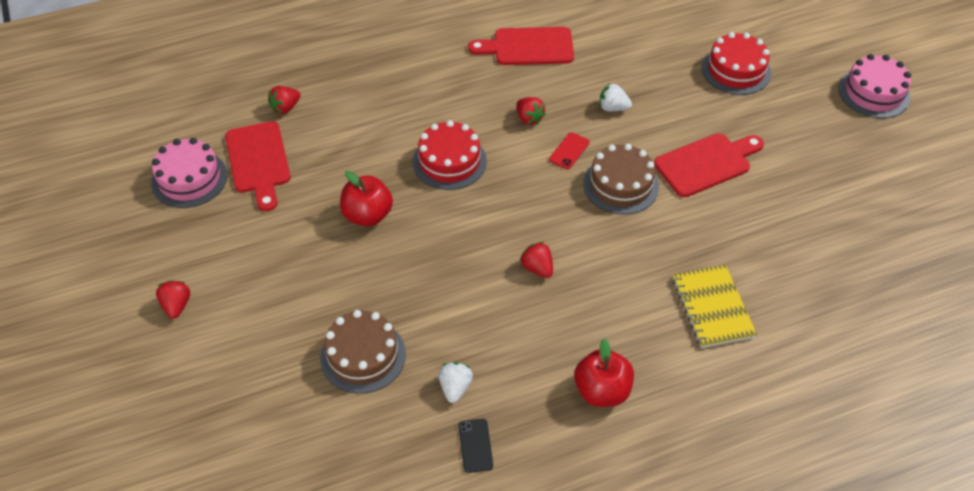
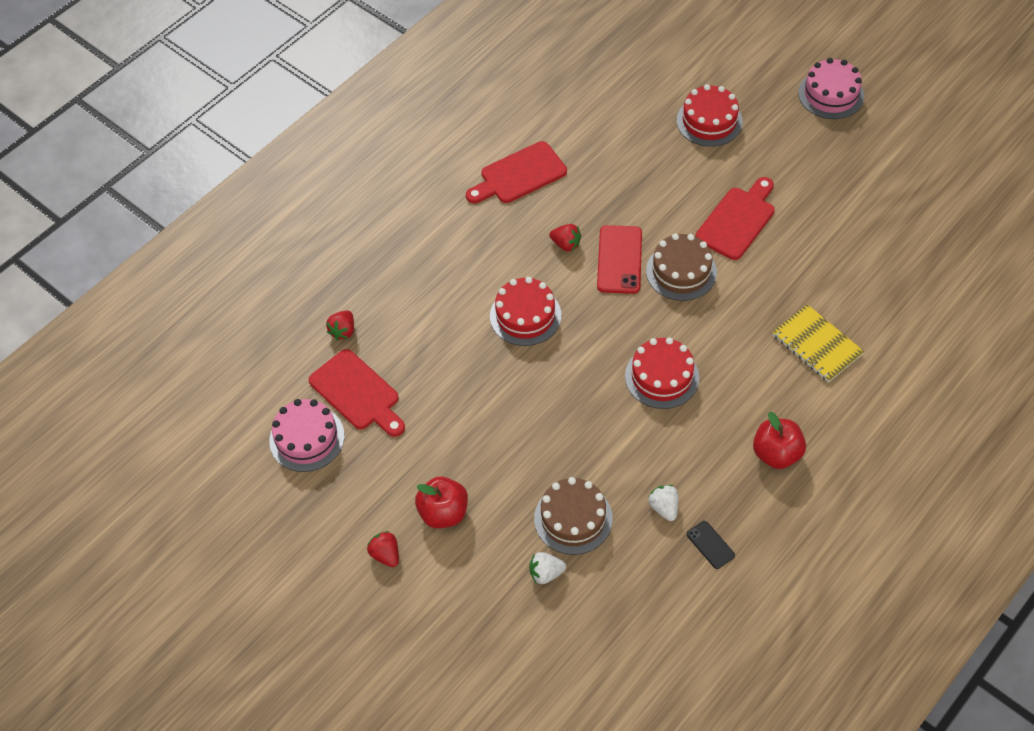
camera: 25 degrees left, 5 degrees up
(368, 215) = (490, 397): red apple -> red apple (443, 513)
(537, 268) = (662, 376): red strawberry -> red cake
(569, 151) = (619, 260): red phone -> red phone, size x1.87
(613, 108) = (630, 202): white strawberry -> white strawberry (546, 573)

